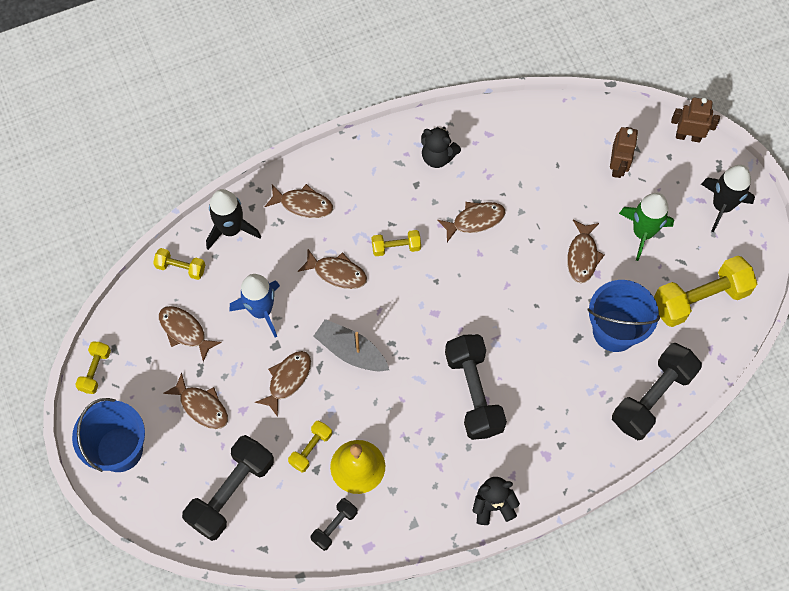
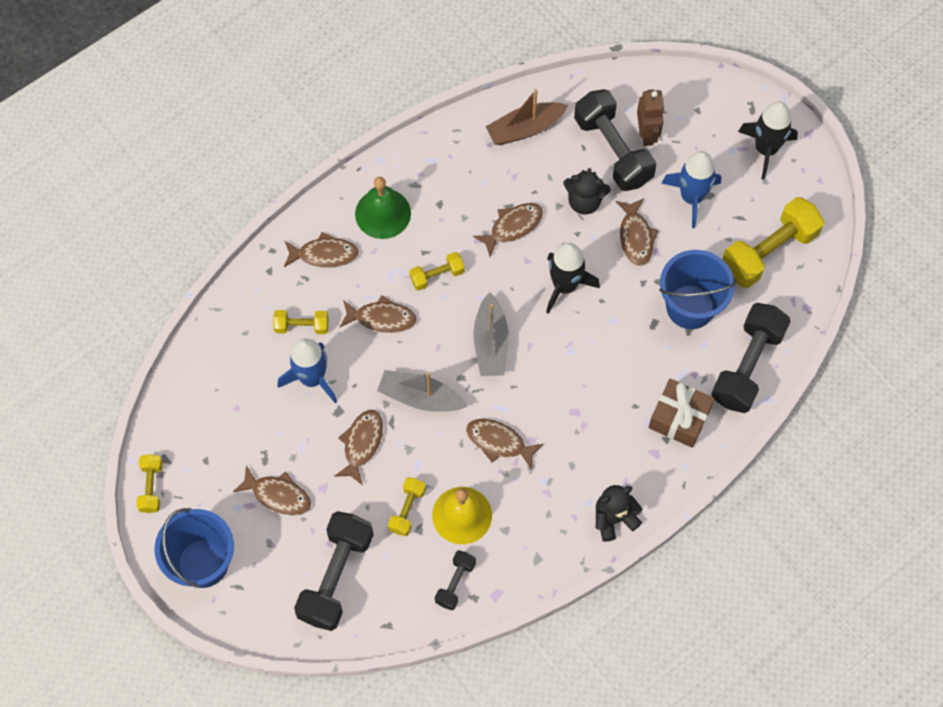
camera: 15 degrees left, 0 degrees up
(181, 267) = (211, 354): yellow dumbbell -> yellow dumbbell (302, 326)
(185, 331) = (236, 420): brown fish -> brown fish (499, 442)
(231, 229) = (254, 300): black rocket -> black rocket (565, 286)
(364, 181) = (383, 213): none -> green bell
(426, 318) = (490, 343): none -> grey boat
(438, 156) = (454, 168): black teddy bear -> black teddy bear (584, 201)
(473, 393) = (561, 408): black dumbbell -> black dumbbell (612, 150)
(510, 136) = (525, 129): none -> brown boat
(577, 429) = (679, 418): none -> brown gift
(642, 232) = (691, 197): green rocket -> blue rocket
(688, 136) = (711, 84): brown robot -> none

